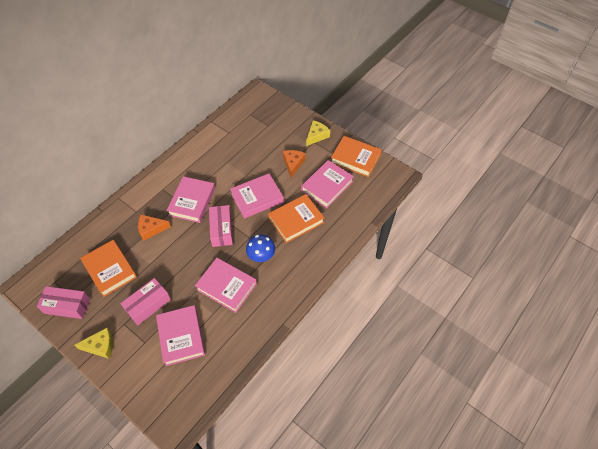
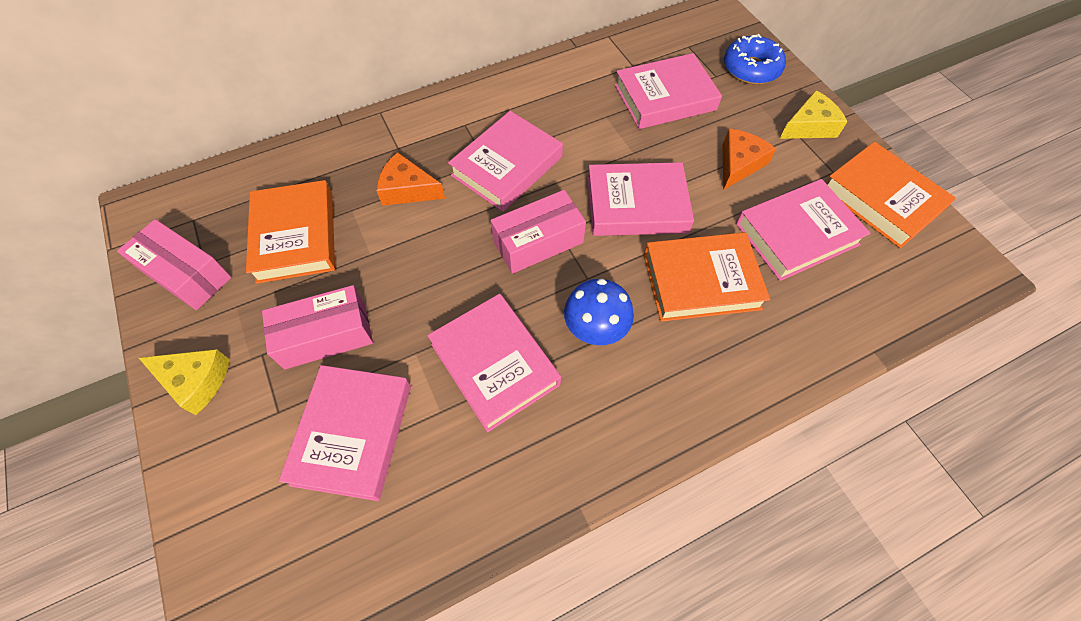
camera: 25 degrees right, 5 degrees up
(221, 230) = (538, 242): pink box -> pink box turned 45 degrees clockwise
(249, 143) = (665, 97): none -> pink book
(282, 116) = (751, 68): none -> blue donut

